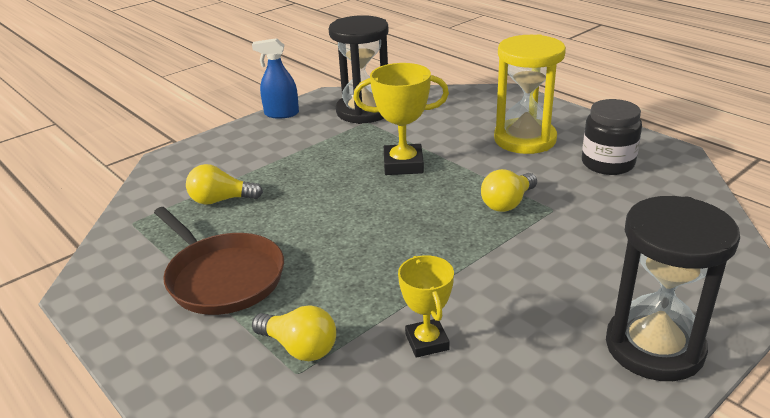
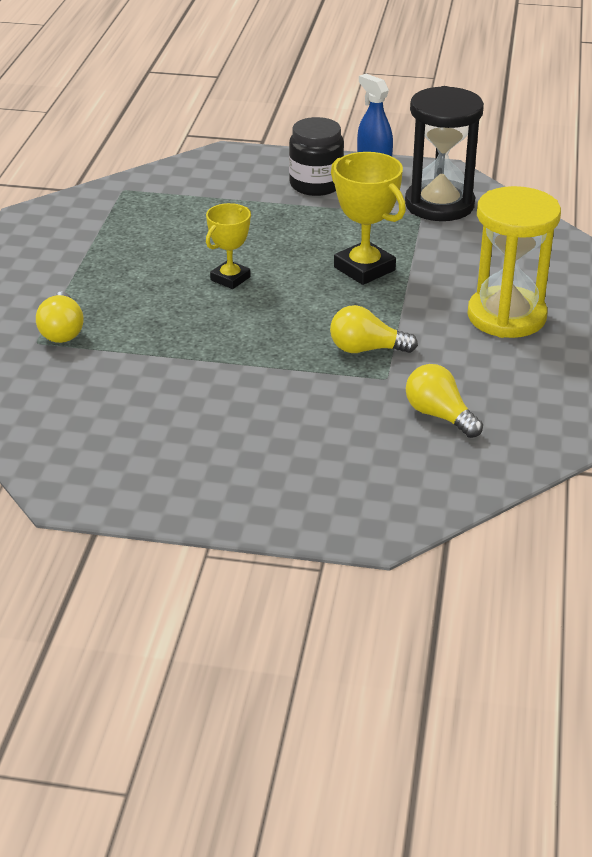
camera: 50 degrees right, 5 degrees up
(221, 200) = (197, 210): yellow light bulb -> yellow light bulb (439, 415)
(223, 277) = (103, 262): brown pan -> none
(427, 342) = (124, 382): yellow trophy -> yellow trophy (230, 278)
(607, 163) = (520, 382): black jar -> black jar (316, 184)
(654, 347) = (230, 492): black hourglass -> none

